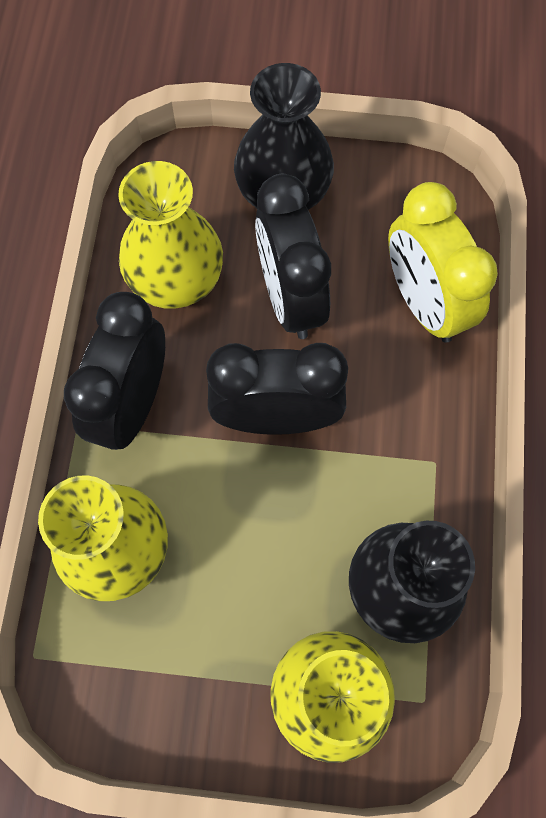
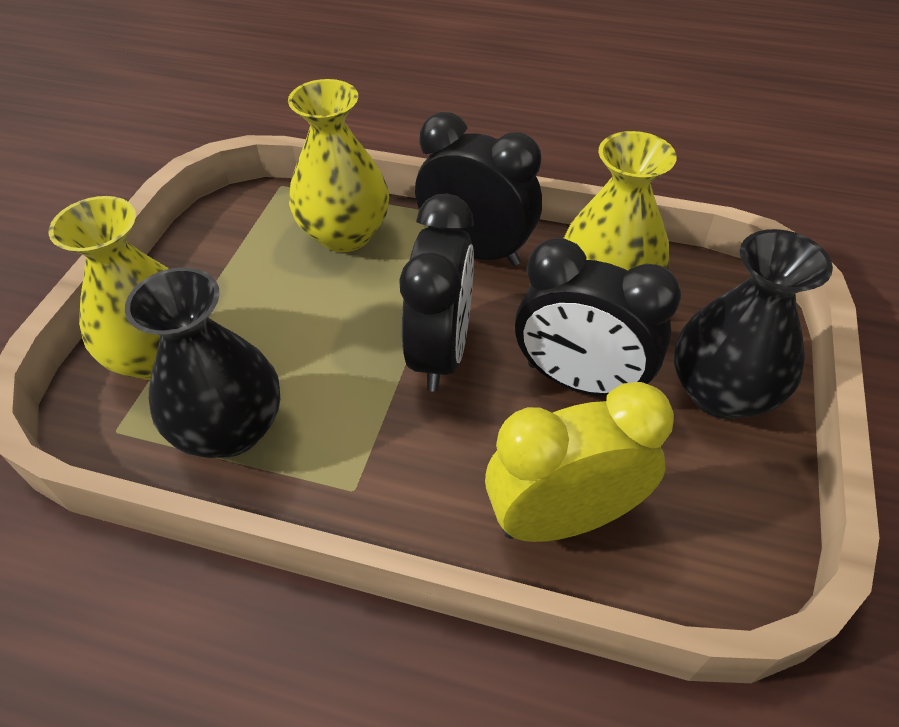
camera: 100 degrees right, 20 degrees down
(290, 298) = (579, 381): black clock -> black clock turned 150 degrees counterclockwise

